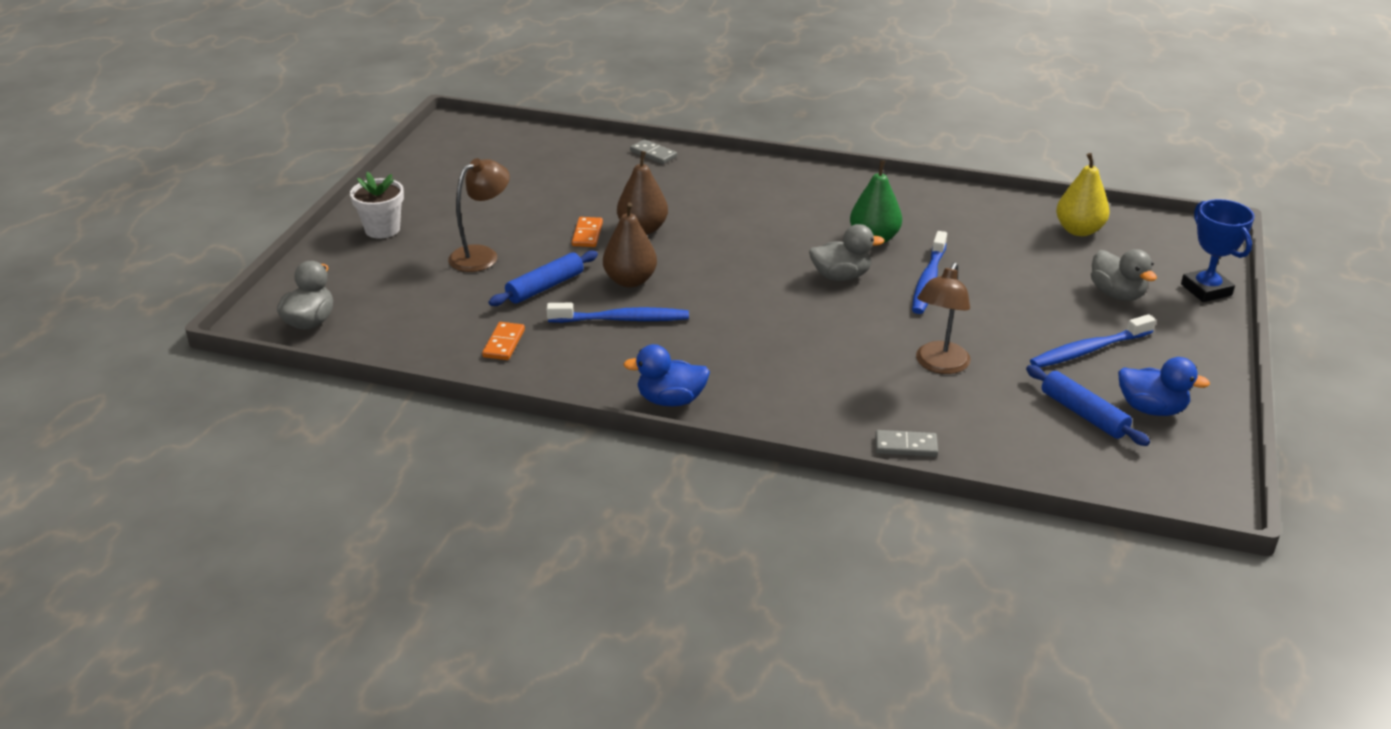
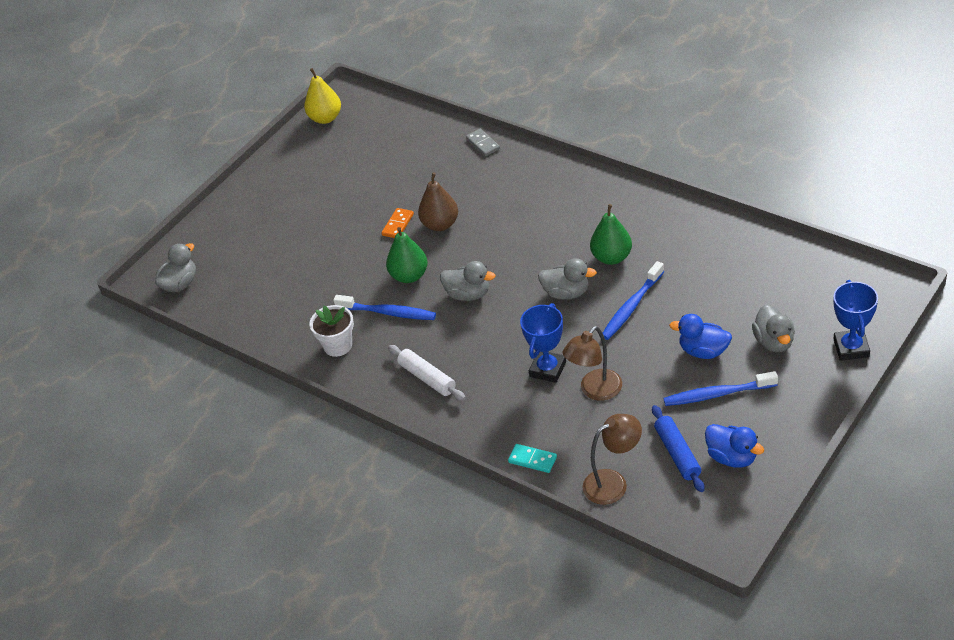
camera: 25 degrees right, 10 degrees up
(382, 229) = (256, 201): white flower pot -> white flower pot (338, 346)
(482, 255) = (315, 236): brown lamp -> brown lamp (613, 483)
(504, 343) = (299, 323): orange domino -> none
(545, 287) = (347, 274): blue rolling pin -> none
(630, 281) = (409, 276): brown pear -> green pear
(670, 400) = (390, 392): blue duck -> blue duck (703, 351)
(713, 379) = (427, 378): none -> white rolling pin
(718, 290) = (468, 294): none -> grey duck
(865, 351) = (547, 369): none -> blue trophy
(906, 446) = (532, 460): grey domino -> turquoise domino
(1079, 230) = (783, 270): yellow pear -> yellow pear (325, 118)

